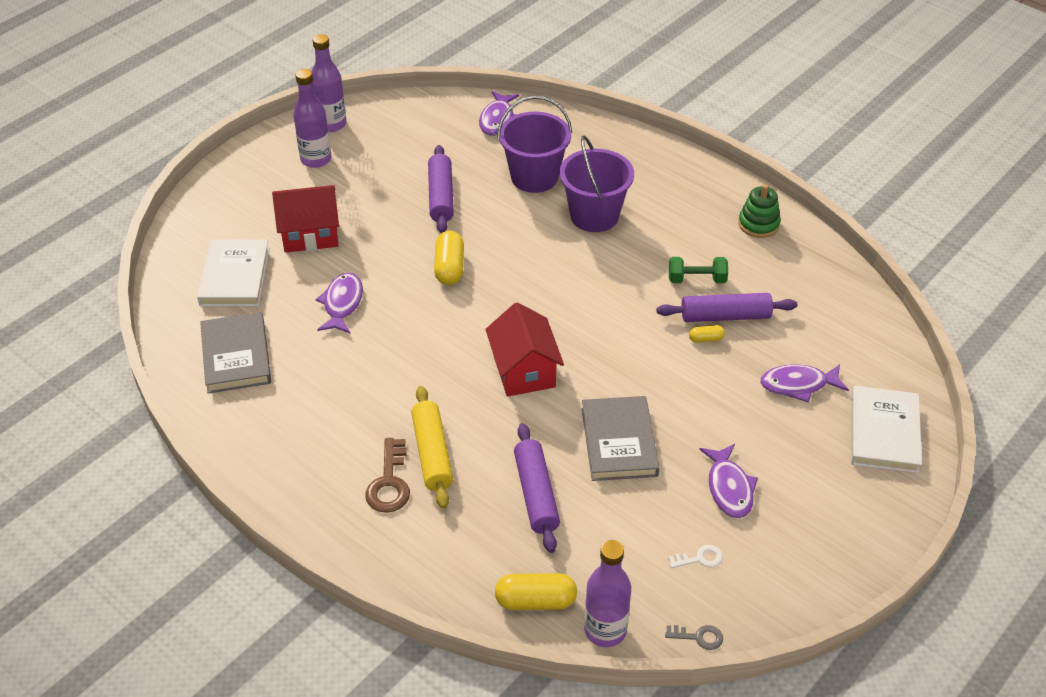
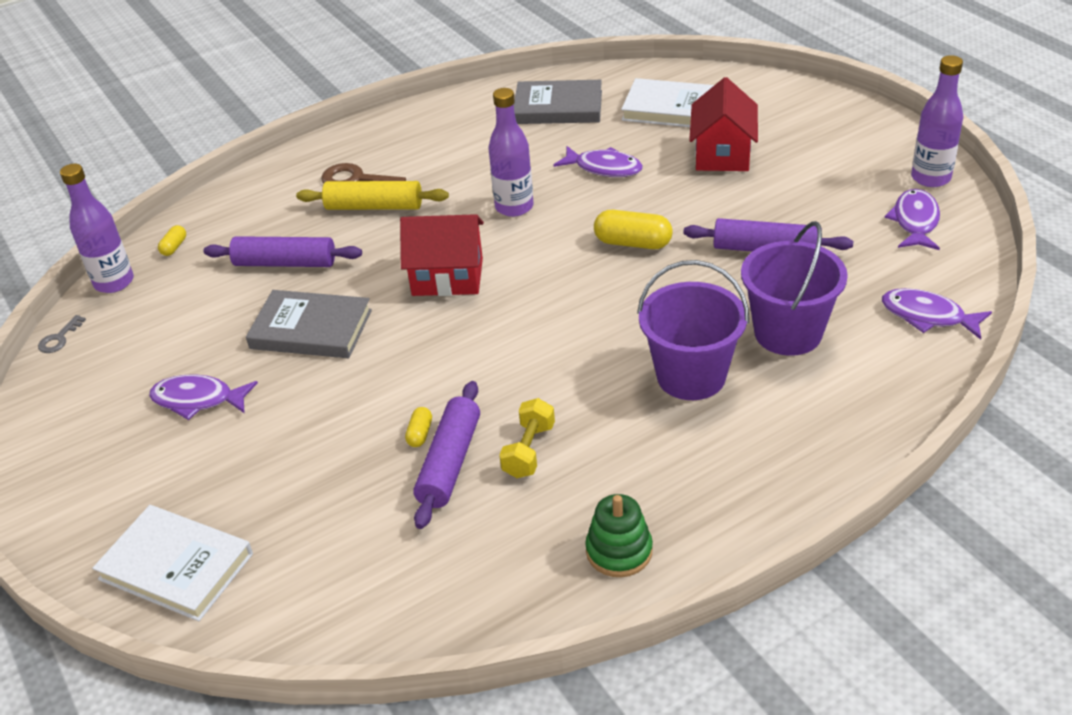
camera: 110 degrees right, 5 degrees down
(316, 159) = (859, 164): purple bottle -> purple bottle (514, 207)
(535, 601) = (174, 247): yellow capsule -> yellow capsule, size x0.52
(696, 279) = (529, 451): green dumbbell -> yellow dumbbell
(700, 558) = (135, 358): white key -> none
(798, 385) = (299, 503): purple fish -> purple fish (915, 221)

